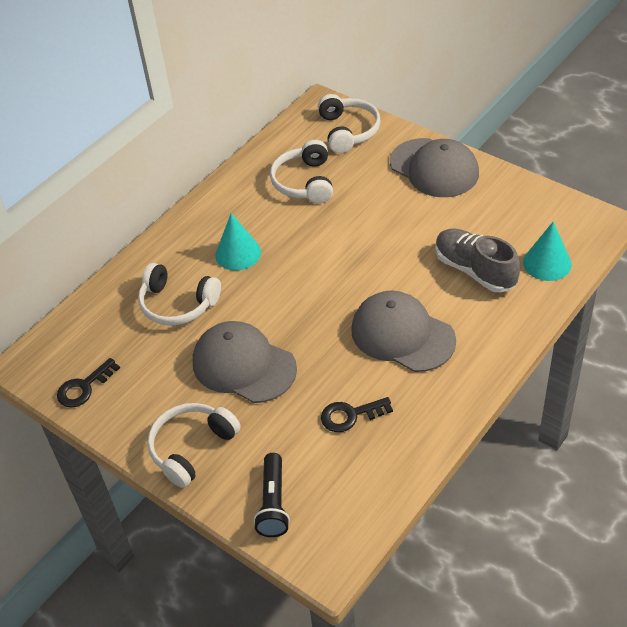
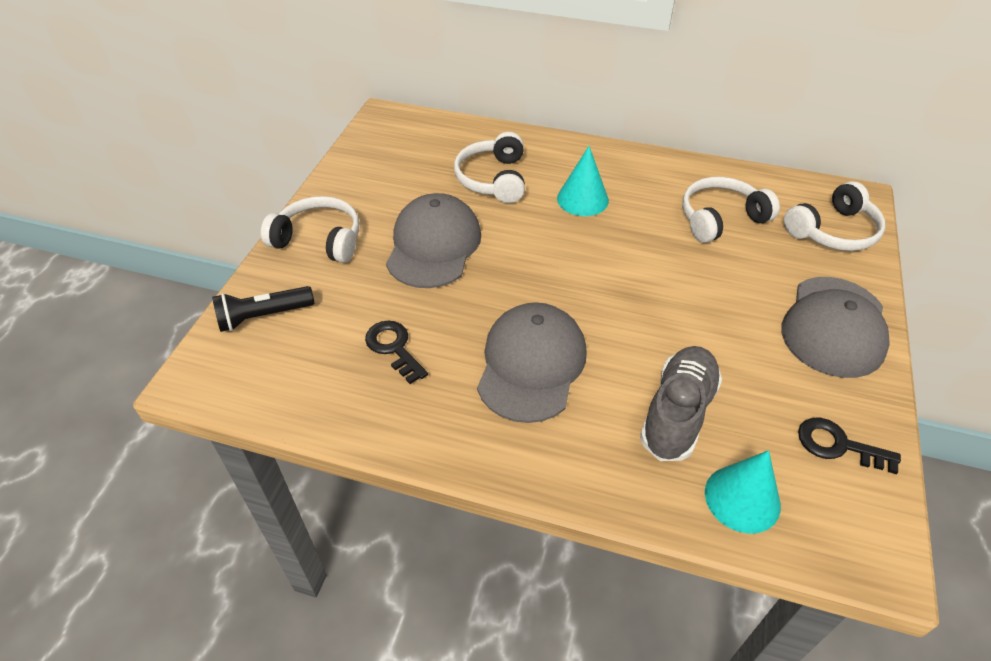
camera: 65 degrees right, 0 degrees up
(84, 387) = (370, 154): black key -> black key (838, 445)

